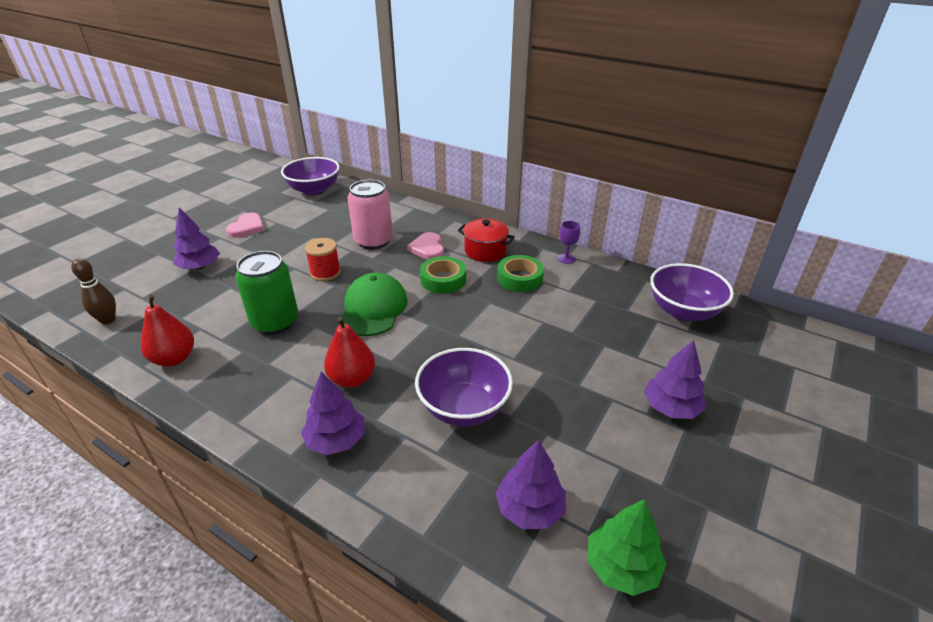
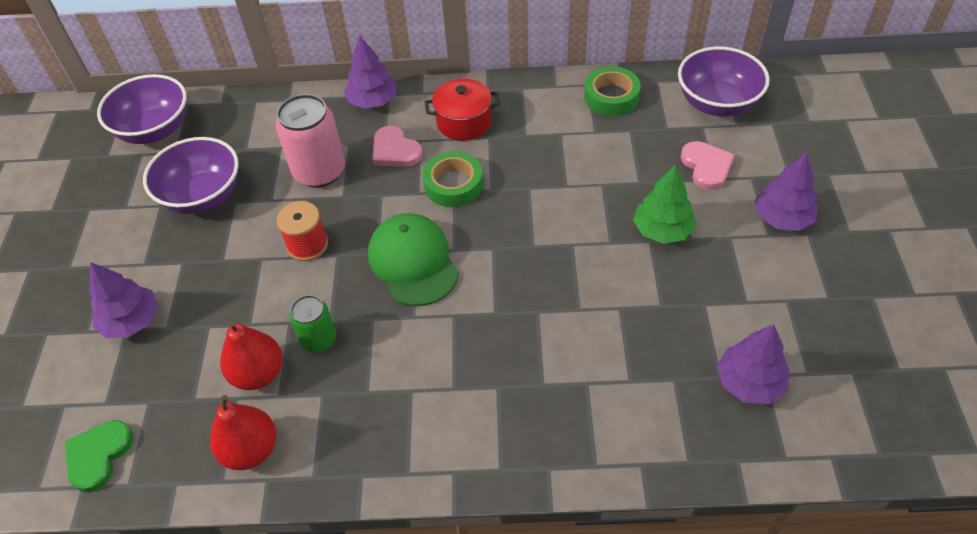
camera: 30 degrees left, 15 degrees up
(108, 320) = (98, 455): brown bowling pin -> green heart
(247, 227) = (126, 232): pink heart -> pink heart (706, 166)
(275, 322) = (319, 339): green can -> green can, size x0.59
(336, 440) = (527, 427): purple tree -> purple tree (373, 101)
(352, 379) = (476, 356): red pear -> red pear (258, 374)
(463, 407) = (612, 322): purple bowl -> purple bowl (203, 196)
(520, 278) = (532, 141): green tape -> green tape (611, 97)
(566, 259) = (558, 91): purple goblet -> none
(621, 566) = (851, 385): green tree -> green tree (662, 230)

